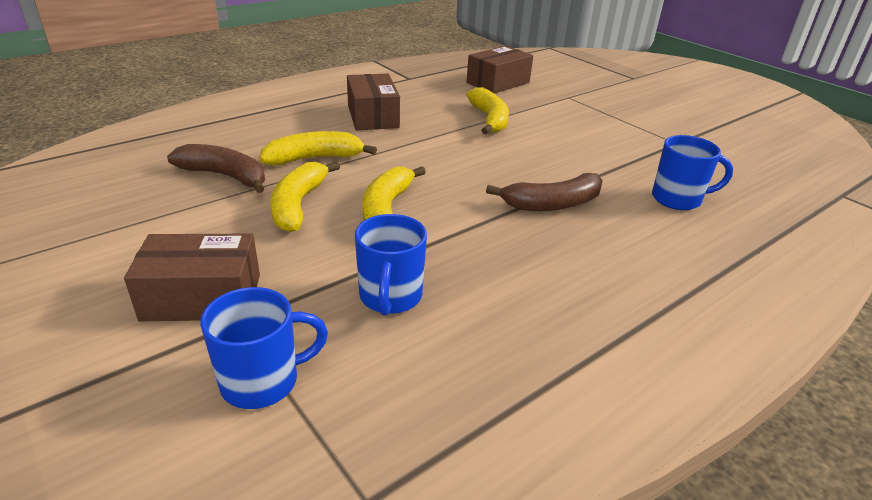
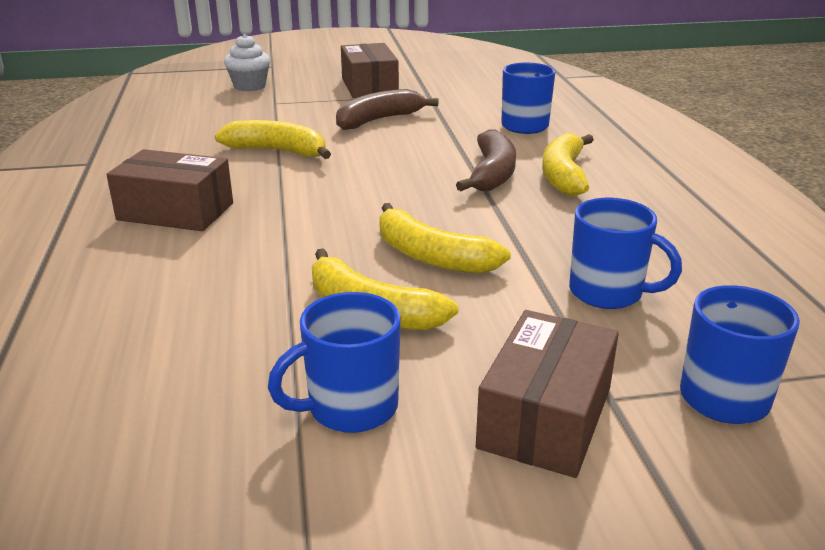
camera: 60 degrees left, 5 degrees down
(188, 224) = (350, 408): none -> blue mug
(225, 176) = (229, 355): brown banana -> brown banana (379, 120)
(314, 158) = (253, 275): yellow banana -> yellow banana (564, 175)
(498, 83) = (186, 122): brown box -> brown box (369, 87)
(584, 82) = (249, 86): none -> white cupcake

